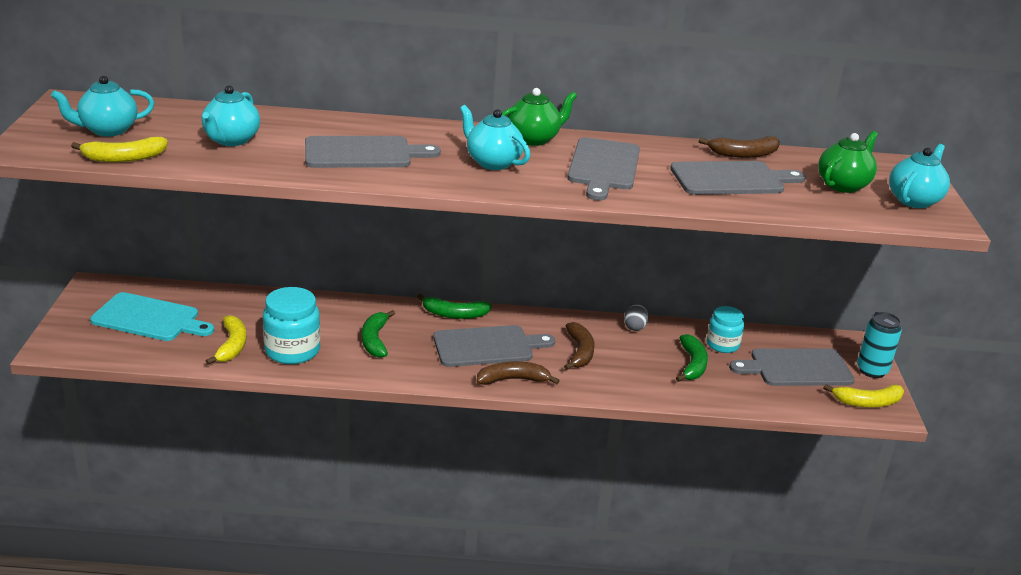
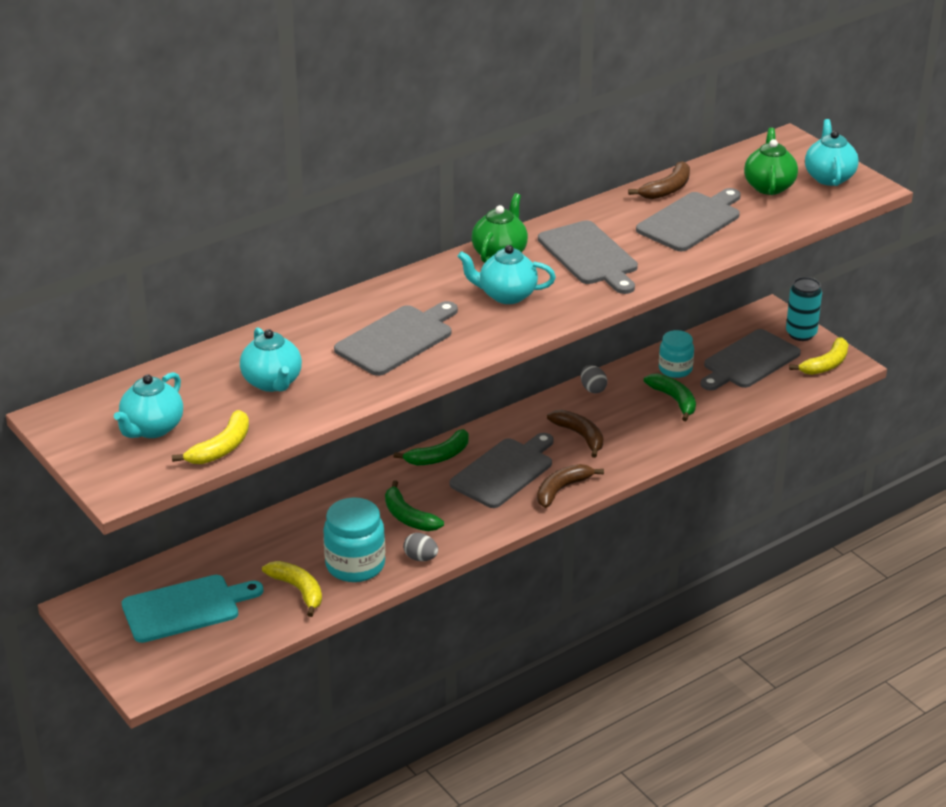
camera: 35 degrees left, 5 degrees up
(342, 370) = (421, 558): none -> grey egg

